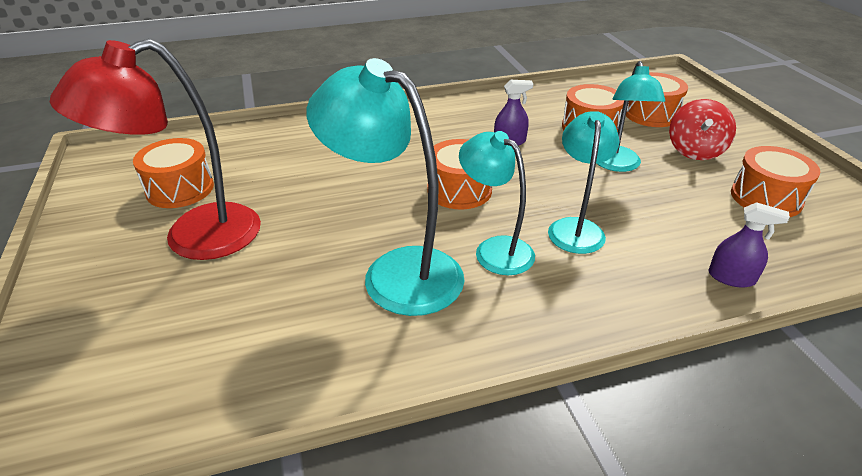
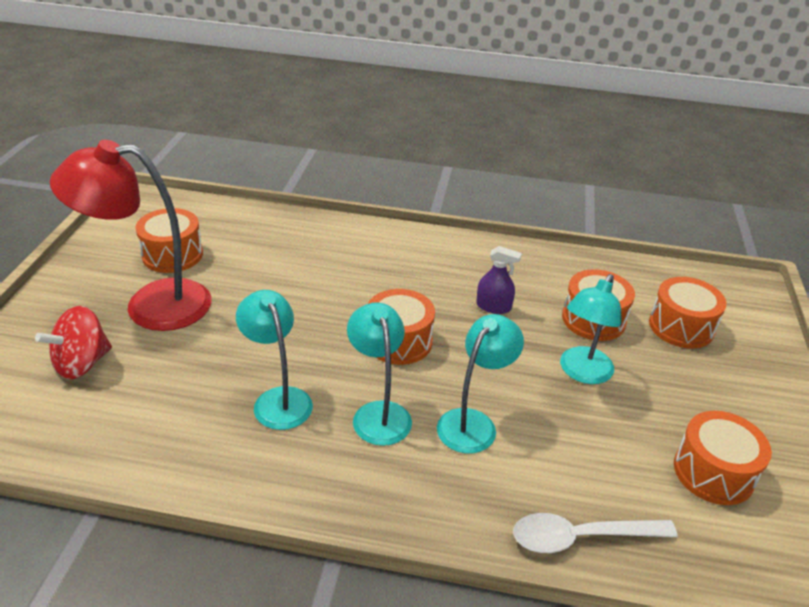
camera: 25 degrees right, 0 degrees up
(396, 272) = (278, 399): turquoise lamp -> turquoise lamp, size x0.63
(695, 151) = (687, 388): red spinning top -> red spinning top (82, 363)
(731, 277) = (580, 537): purple spray bottle -> white spoon

